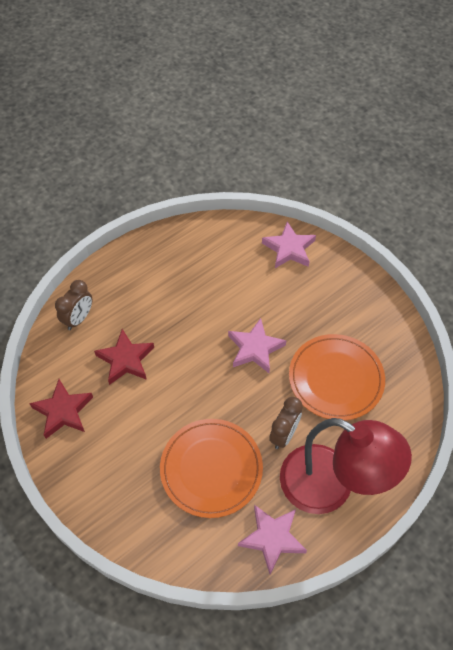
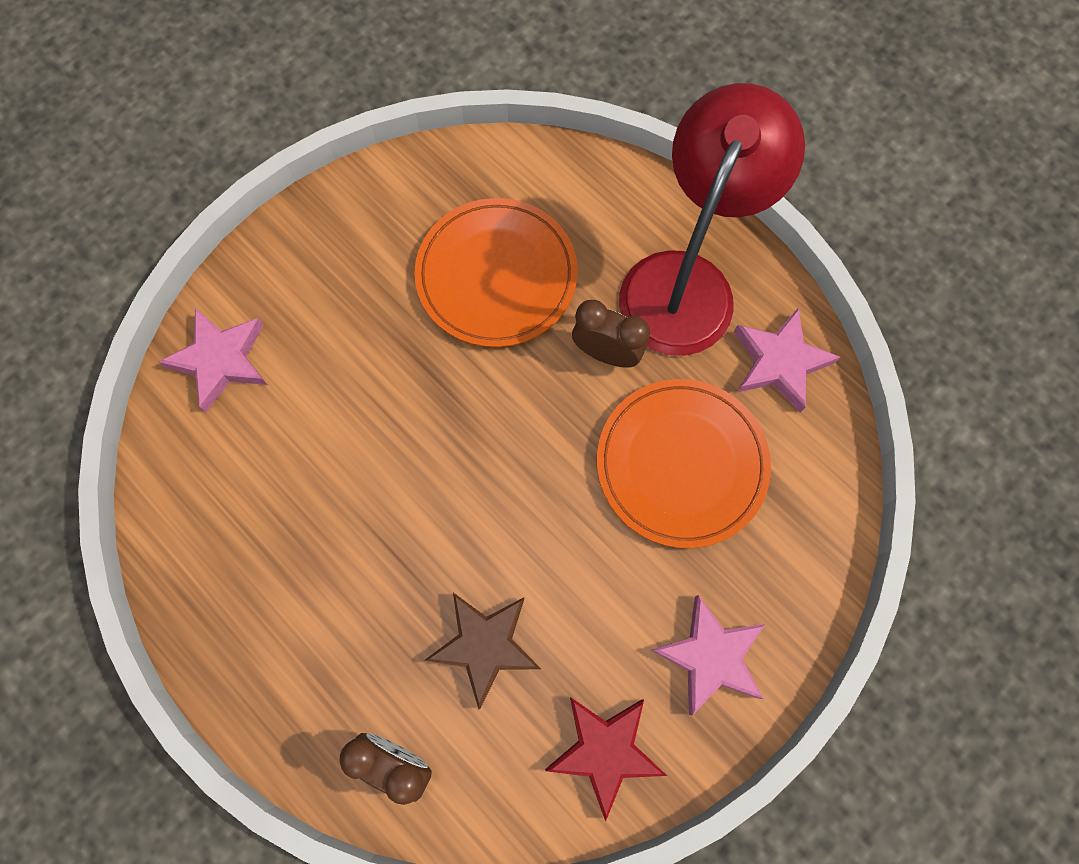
camera: 95 degrees left, 15 degrees up
(125, 360) = (485, 645): red star -> brown star
(255, 348) = (446, 409): pink star -> pink star (710, 656)

